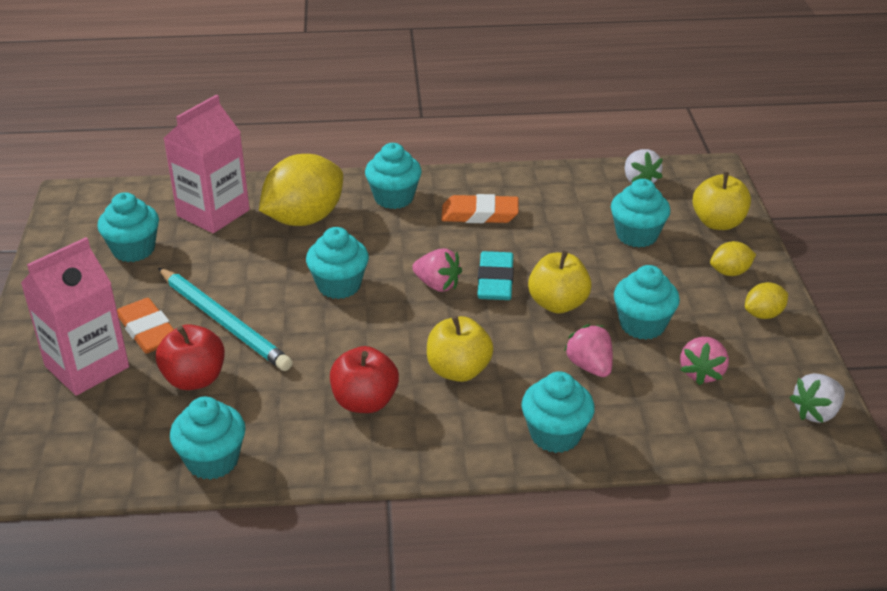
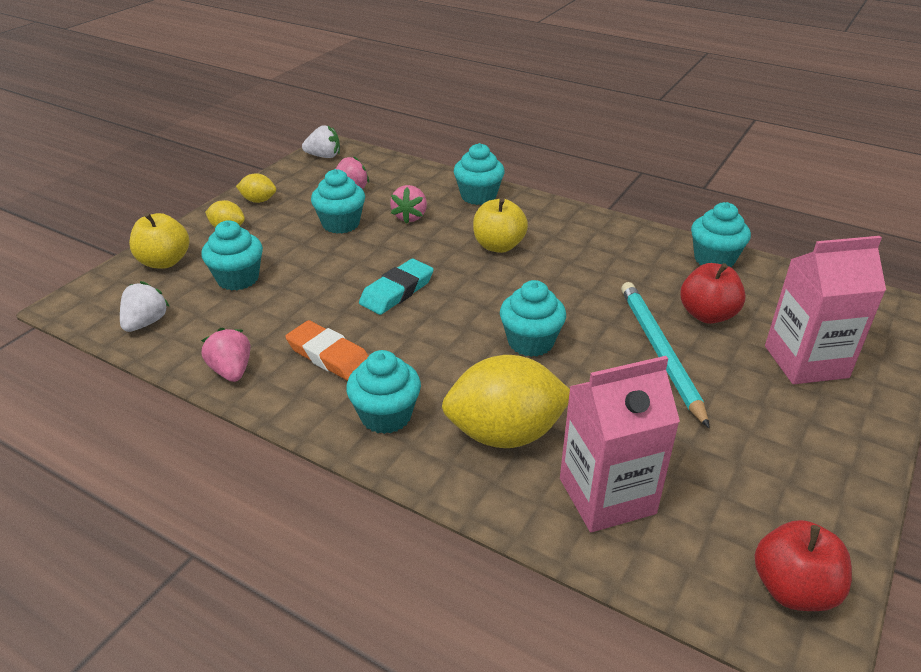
camera: 145 degrees left, 0 degrees up
(133, 250) = (730, 482): turquoise cupcake -> none
(148, 331) = (738, 373): orange eraser -> none
(365, 402) = (582, 253): red apple -> red apple (793, 589)
(437, 285) = (446, 307): pink strawberry -> pink strawberry (231, 371)
(558, 304) = (375, 257): yellow apple -> none

